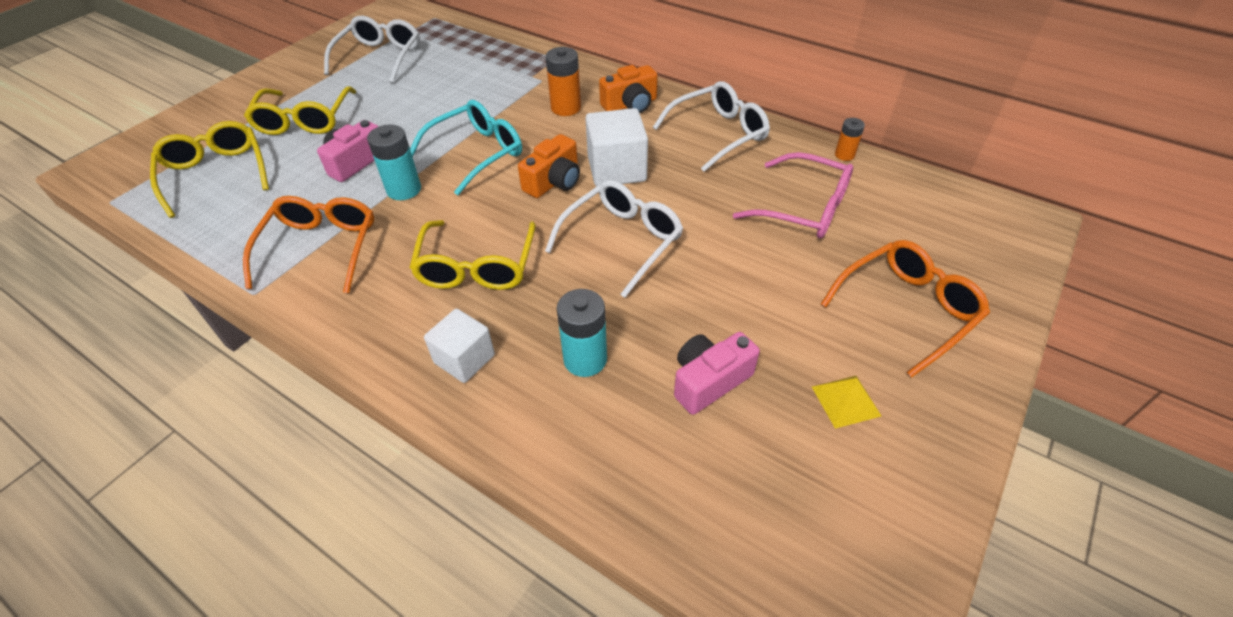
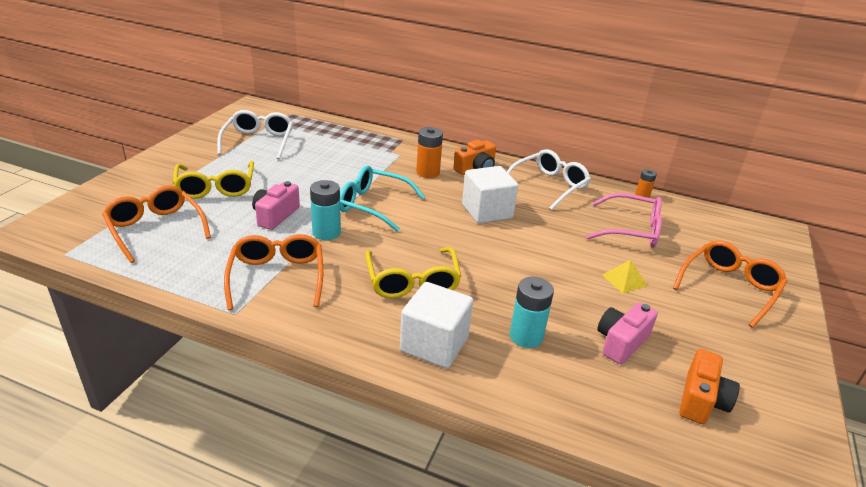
camera: 15 degrees left, 15 degrees down
(216, 174) = (156, 229): yellow glasses -> orange glasses
(464, 359) = (434, 344): white cube -> white cube, size x1.51
(477, 153) = (373, 205): turquoise glasses -> turquoise glasses turned 105 degrees counterclockwise
(554, 181) = (443, 221): orange camera -> orange camera (701, 400)
(622, 241) = (514, 258): white glasses -> none
(846, 401) = (718, 346): yellow pyramid -> yellow pyramid (624, 280)

